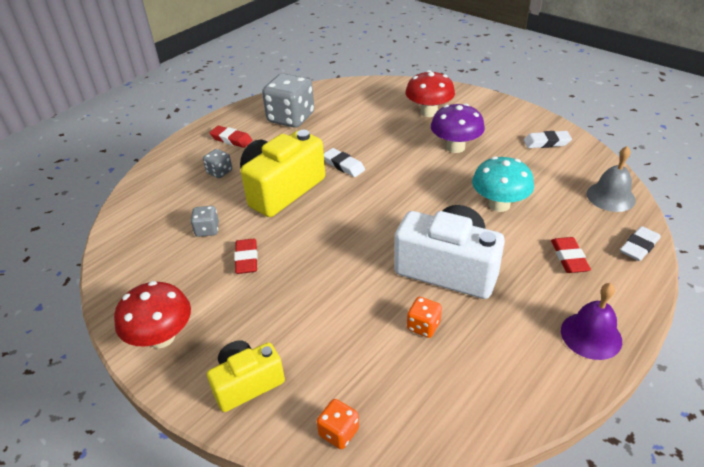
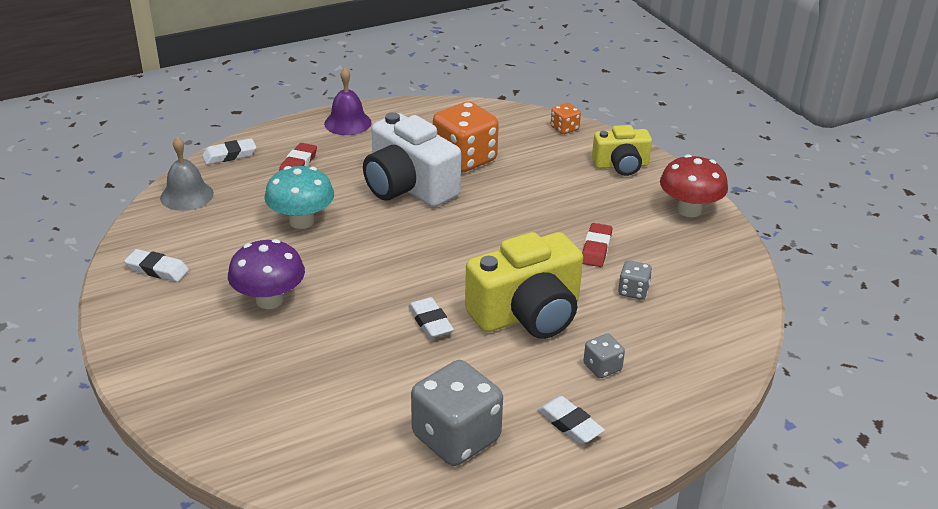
camera: 160 degrees left, 5 degrees down
(231, 139) = (570, 424): red eraser -> white eraser
(423, 326) = (465, 159): orange dice -> orange dice, size x2.10
(429, 112) = (240, 370): red mushroom -> none

